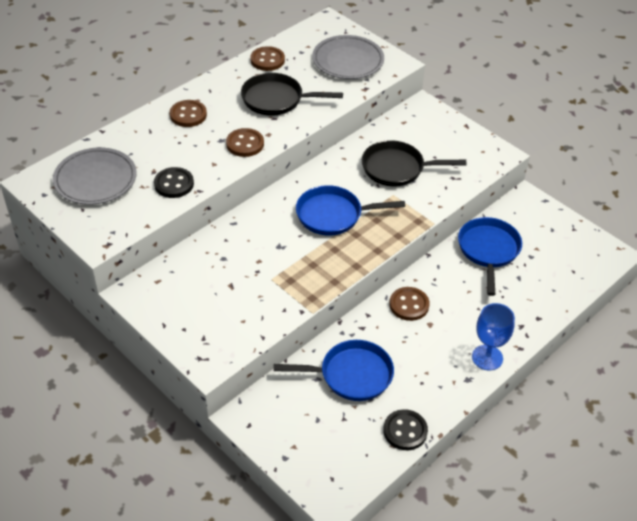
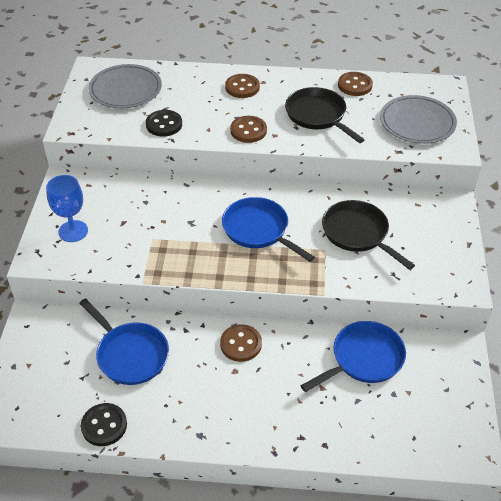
camera: 50 degrees right, 0 degrees up
(487, 357) = (238, 434): blue goblet -> blue goblet (73, 231)

